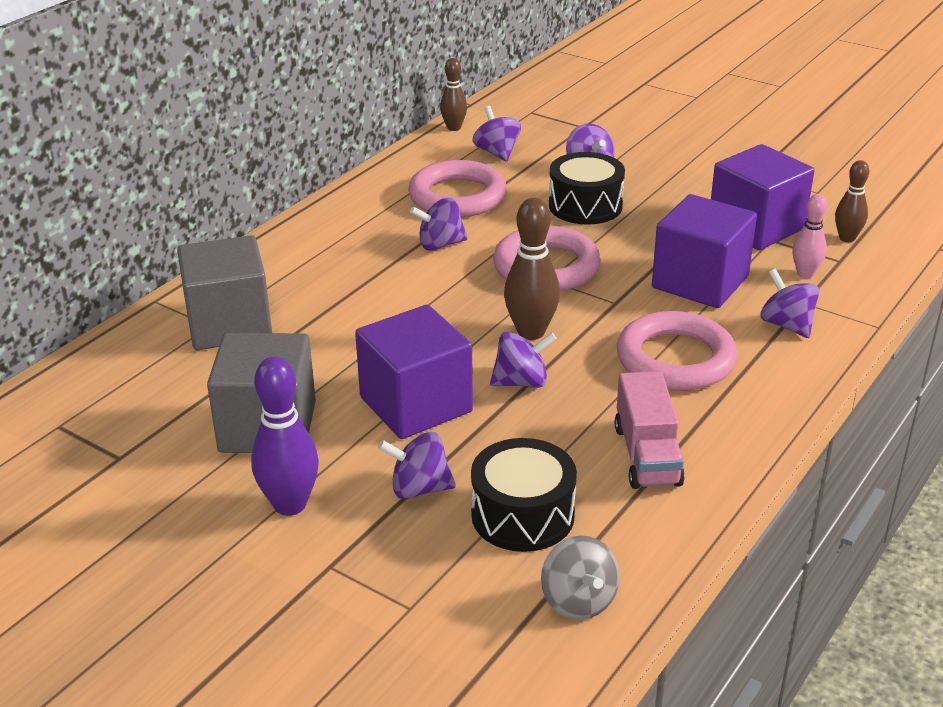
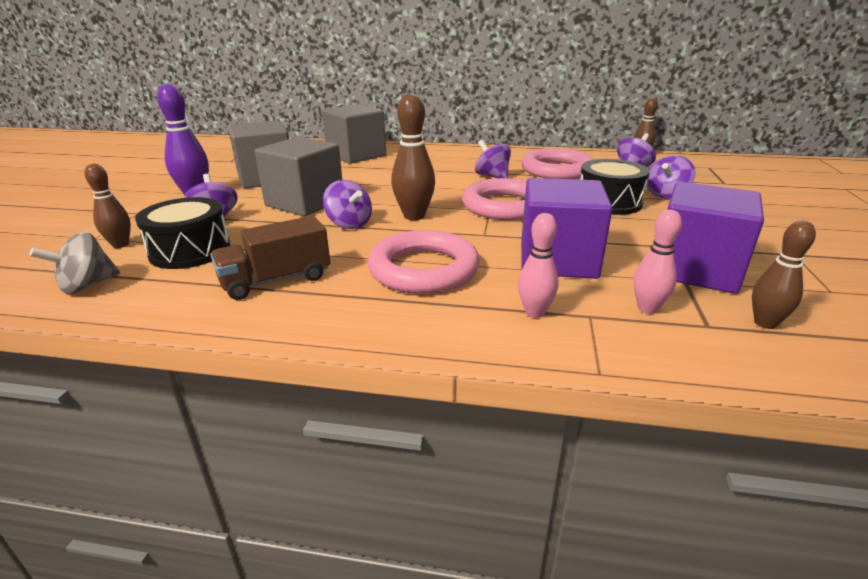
camera: 65 degrees right, 5 degrees down
(416, 404) = (305, 202): purple cube -> grey cube
(458, 579) = (120, 245): none -> brown bowling pin
(647, 455) = (276, 280): pink truck -> brown truck
(786, 325) = (534, 312): purple spinning top -> pink bowling pin

